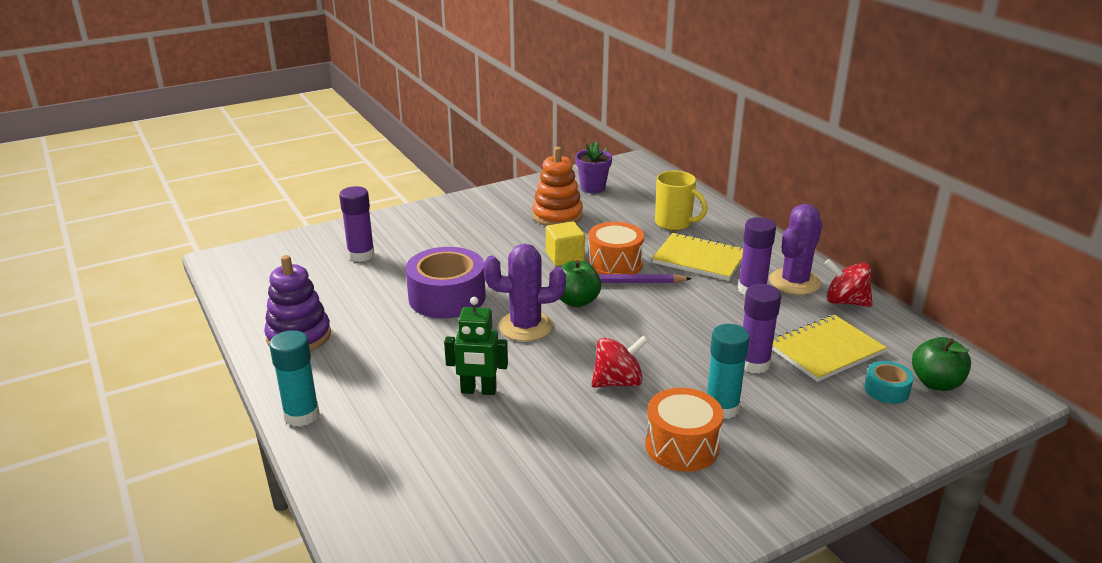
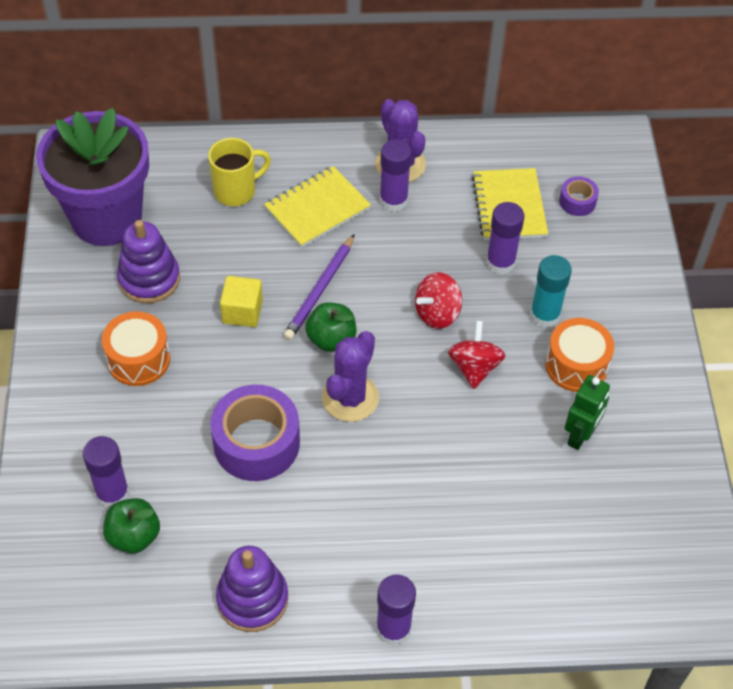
camera: 65 degrees left, 25 degrees up
(301, 415) = (393, 629): turquoise glue stick -> purple glue stick
(478, 391) = (431, 475): green robot -> green robot (580, 436)
(557, 216) = (149, 279): orange stacking toy -> purple stacking toy
(593, 188) = (106, 218): purple flower pot -> purple flower pot, size x2.30
(615, 264) = (283, 277): orange drum -> orange drum (138, 359)
(845, 302) = (450, 150): red spinning top -> red spinning top (437, 313)
(886, 390) = (577, 201): turquoise tape -> purple tape
(936, 383) = (585, 167): green apple -> green apple (134, 536)

